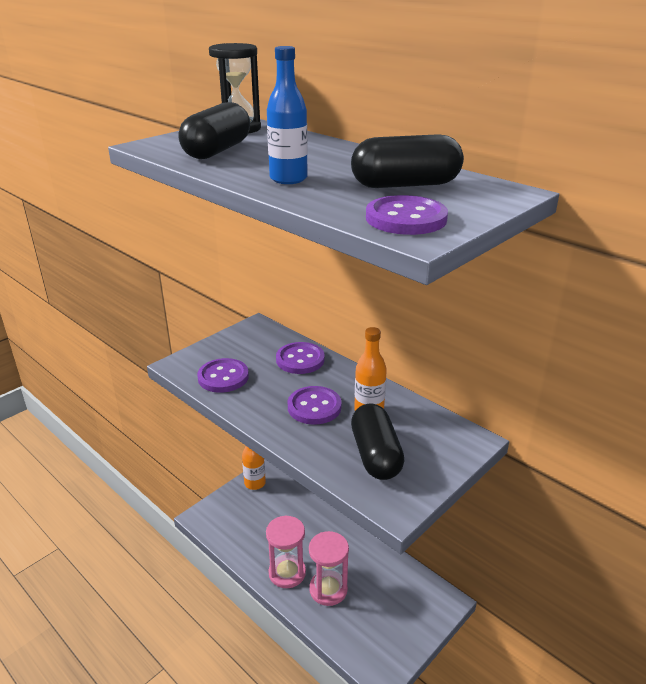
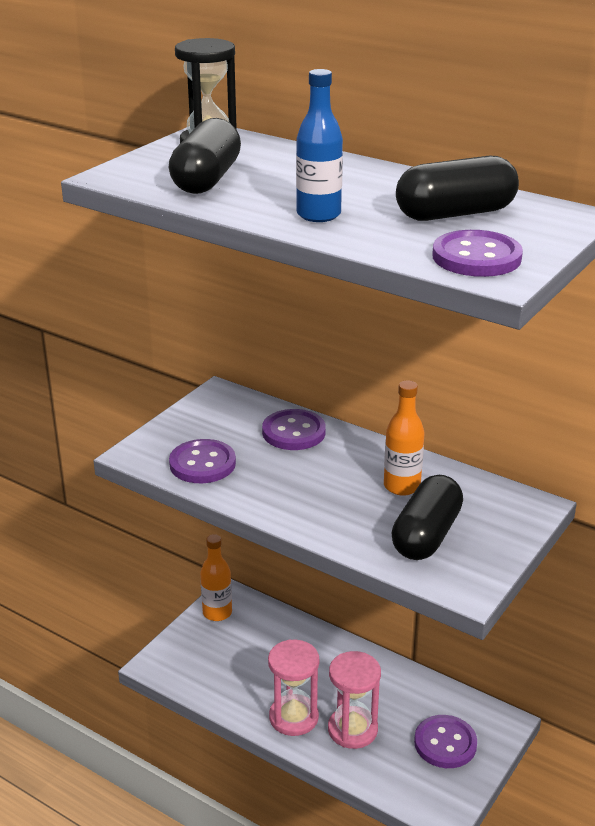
camera: 10 degrees left, 0 degrees up
(314, 407) = (333, 488): purple button -> purple button (445, 743)
(376, 455) = (426, 535): black capsule -> black capsule turned 45 degrees clockwise

